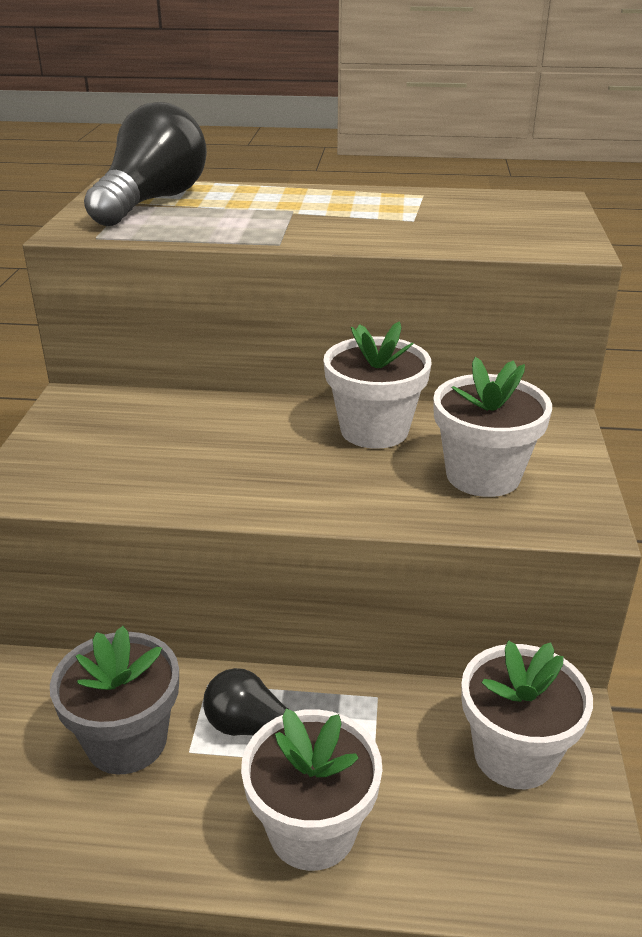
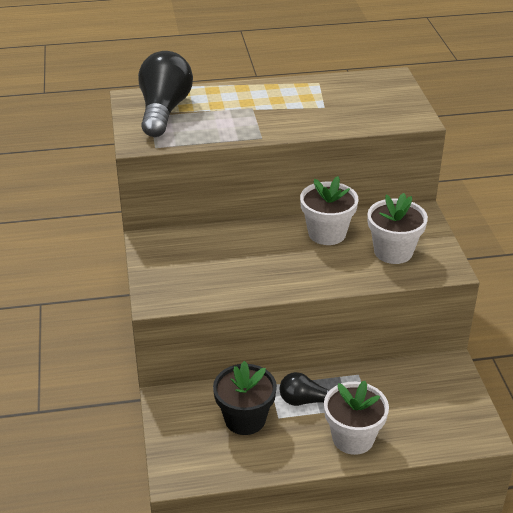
camera: 15 degrees left, 5 degrees up
(127, 741) = (245, 419): grey flower pot -> black flower pot
(514, 755) = (432, 387): white flower pot -> none

